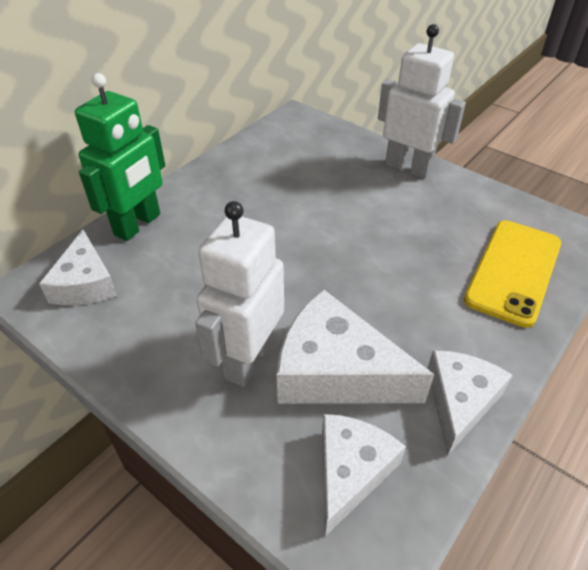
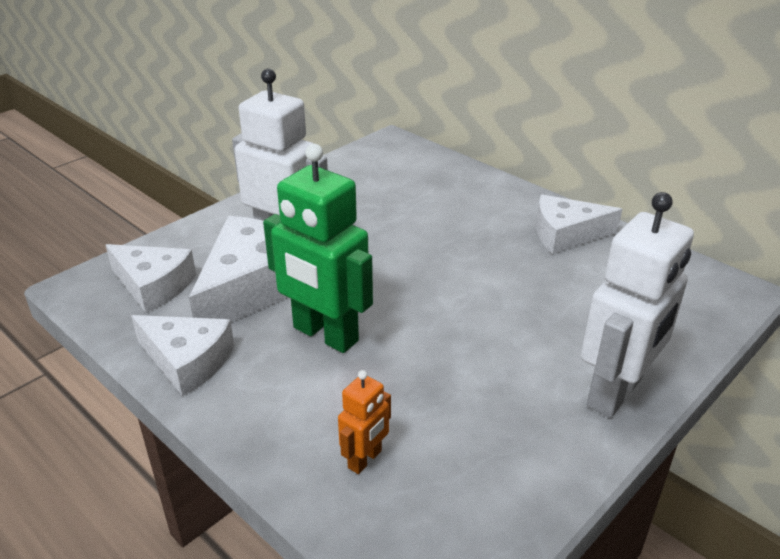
camera: 95 degrees right, 10 degrees down
(85, 283) = (393, 163): white cheese -> white cheese (566, 234)
(138, 225) = (472, 182): green robot -> green robot (325, 335)
(513, 271) = (365, 459): yellow phone -> orange robot

